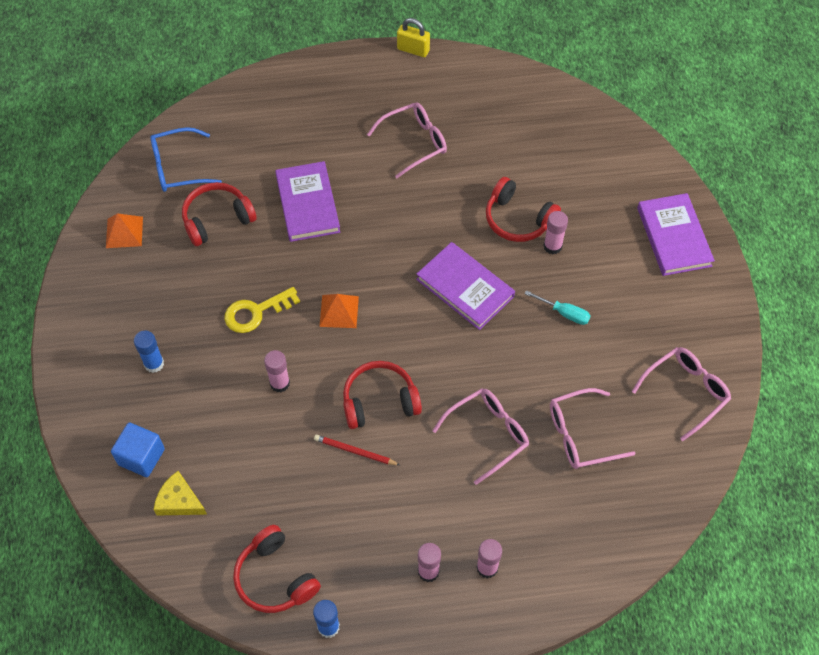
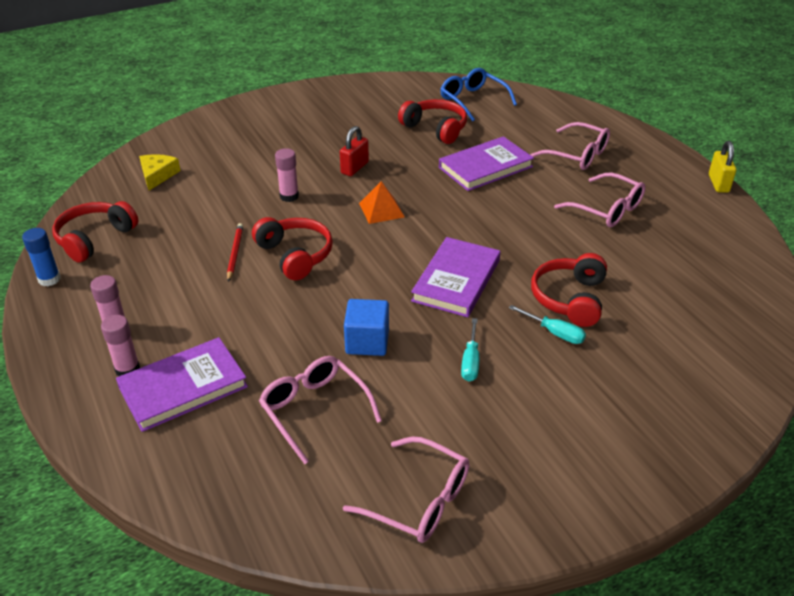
camera: 70 degrees right, 20 degrees down
(124, 232) = (394, 94): orange pyramid -> none
(141, 457) = (192, 149): blue cube -> blue cube (367, 342)
(154, 364) = (279, 134): blue glue stick -> none
(255, 312) = (354, 168): yellow key -> red padlock
(488, 434) = (286, 335): pink glasses -> pink glasses (577, 155)
(552, 246) = (554, 333): pink glue stick -> turquoise screwdriver
(673, 237) = (649, 439): purple book -> purple book (183, 387)

